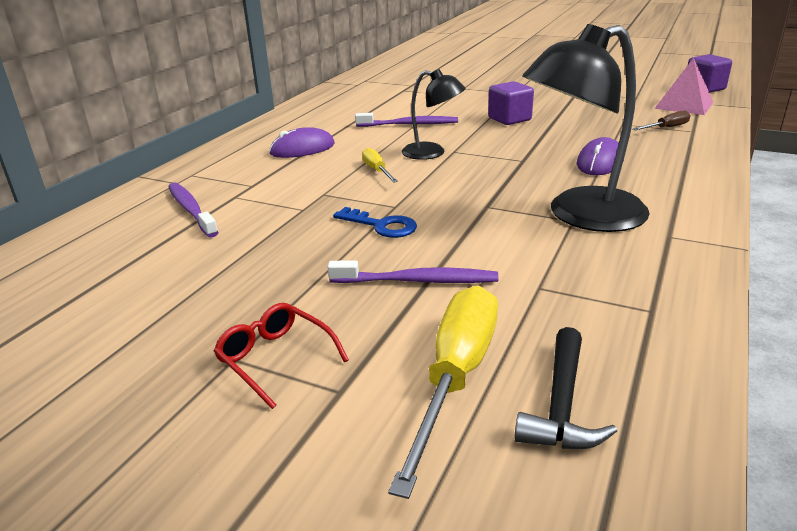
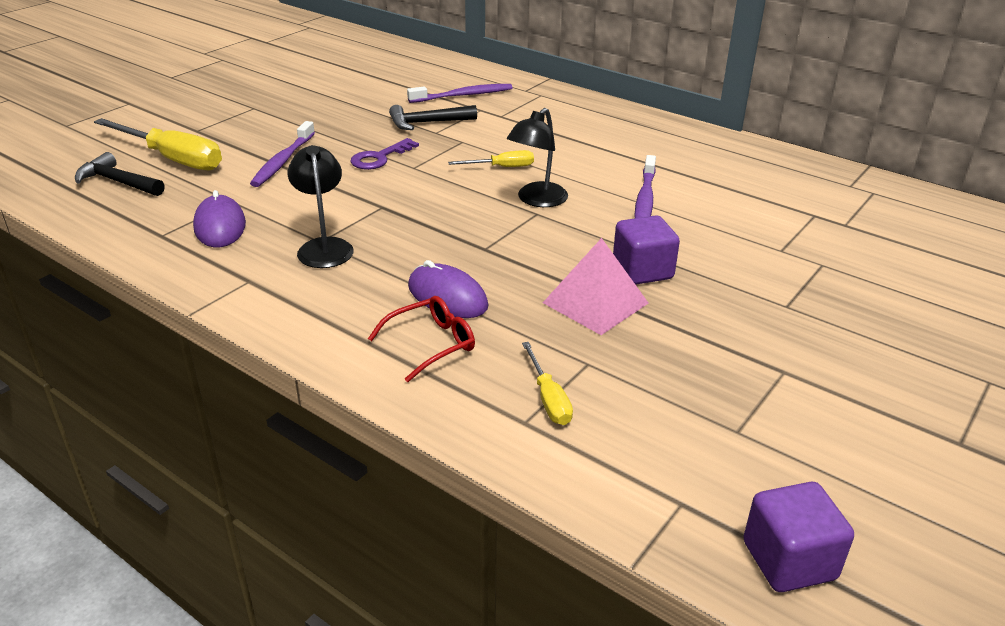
camera: 100 degrees right, 5 degrees up
(275, 359) = (241, 117): red glasses -> red glasses (431, 344)
(278, 217) = (427, 123): none -> black hammer
(302, 149) = (584, 138): purple mouse -> purple mouse (220, 226)
(381, 225) = (380, 158): blue key -> purple key
(581, 216) = (324, 247): black lamp -> black lamp, size x0.56
(666, 128) = (548, 398): brown screwdriver -> yellow screwdriver
(684, 105) = (667, 472): pink pyramid -> pink pyramid (595, 302)

